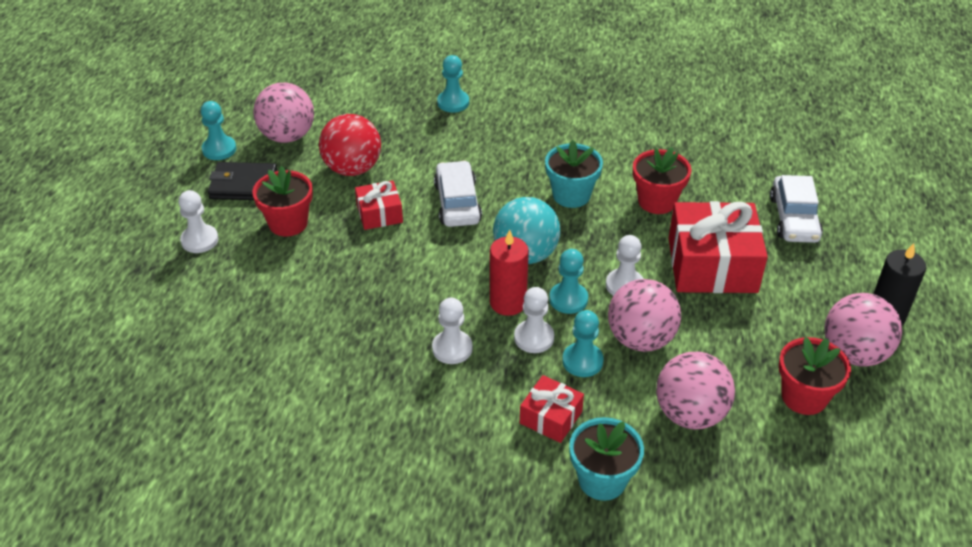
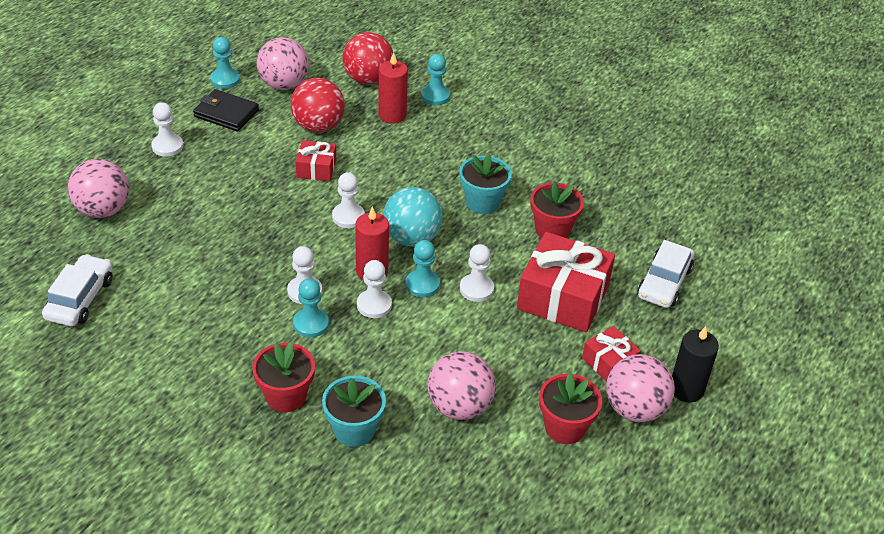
camera: 20 degrees right, 0 degrees up
(288, 223) = (241, 154): red flower pot -> red flower pot (286, 396)
(373, 105) = (368, 79): none -> red ball
(422, 134) = (392, 115): none -> red candle
(446, 253) = (348, 217): none -> white pawn
(457, 203) = (384, 179): white car -> white car (80, 298)
(551, 417) = (346, 369): red gift -> red gift (609, 362)
(582, 361) = (400, 336): turquoise pawn -> turquoise pawn (311, 324)
(640, 339) = (460, 335): pink ball -> pink ball (103, 210)

